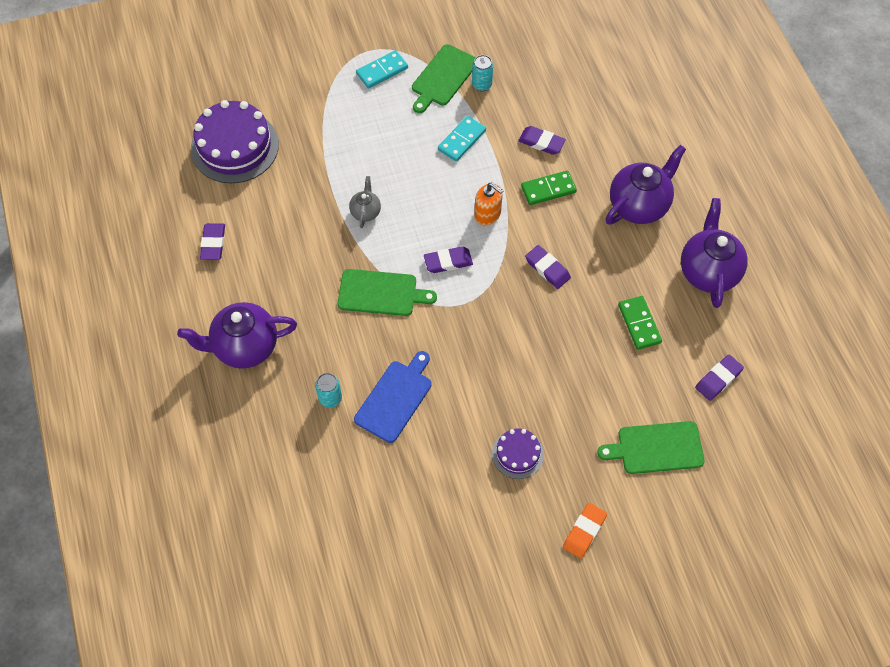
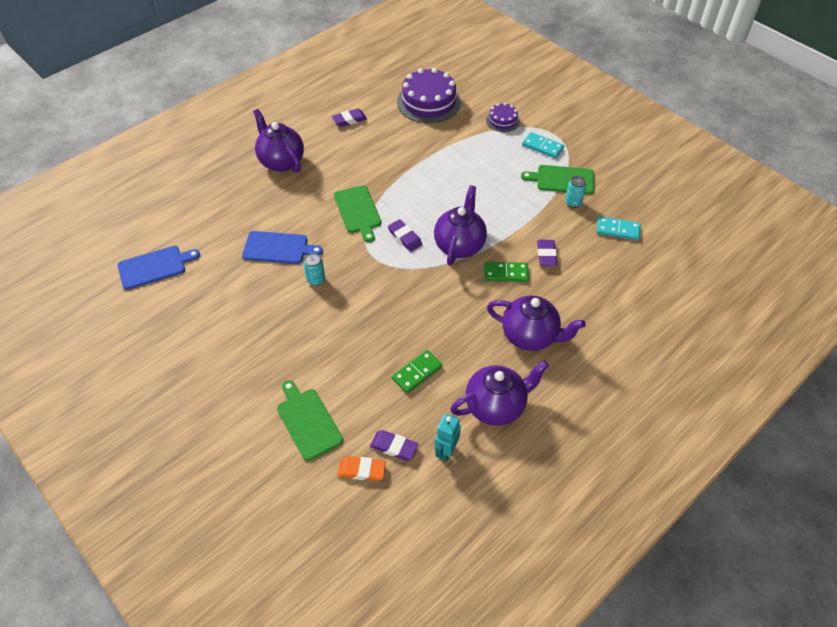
camera: 65 degrees right, 10 degrees down
(330, 398) = (263, 215): turquoise can -> turquoise can (316, 280)
(353, 549) = (155, 267): none -> blue cutting board
(365, 212) = (419, 180): grey teapot -> none
(461, 140) = (514, 209): turquoise domino -> turquoise domino (618, 230)
(487, 214) = (459, 245): orange soap dispenser -> purple teapot
(517, 454) = (264, 332): purple cake -> purple cake (502, 121)
(547, 268) = (433, 297): purple eraser -> none
(548, 189) = (506, 273): green domino -> green domino turned 45 degrees counterclockwise
(584, 531) = (215, 396): orange eraser -> orange eraser (362, 470)
(740, 335) = (446, 451): none -> turquoise robot

